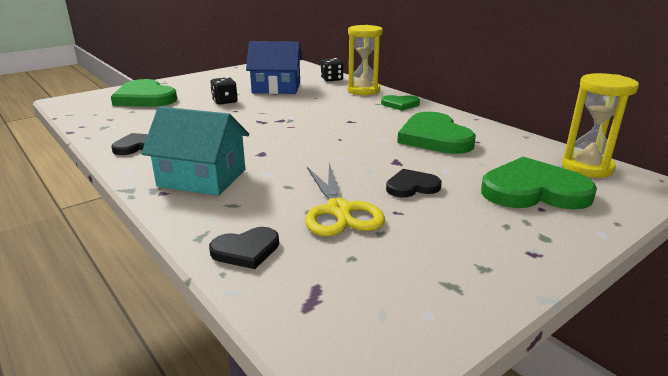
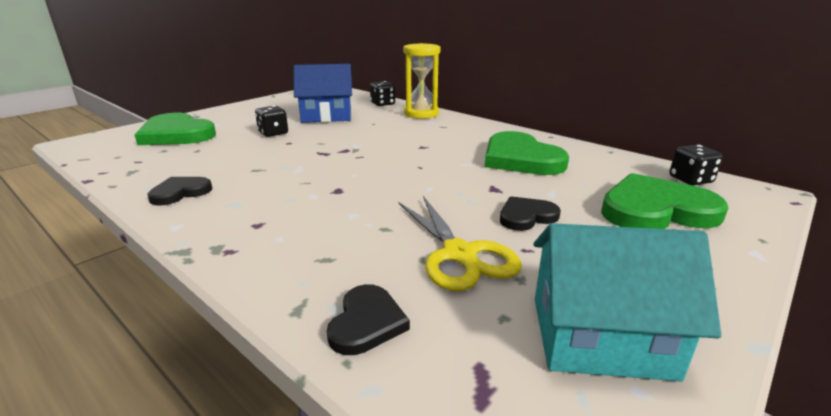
camera: 10 degrees left, 0 degrees up
(202, 178) = (275, 227): turquoise house -> turquoise house (600, 336)
(246, 250) = (366, 322): black heart -> black heart turned 45 degrees counterclockwise
(400, 104) = (466, 126): green heart -> none
(587, 167) = (690, 180): yellow hourglass -> black dice

